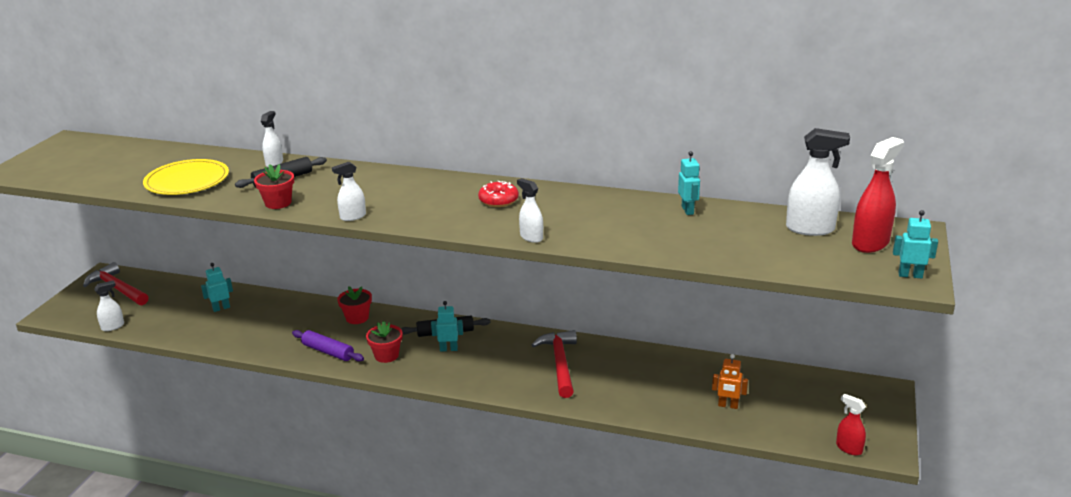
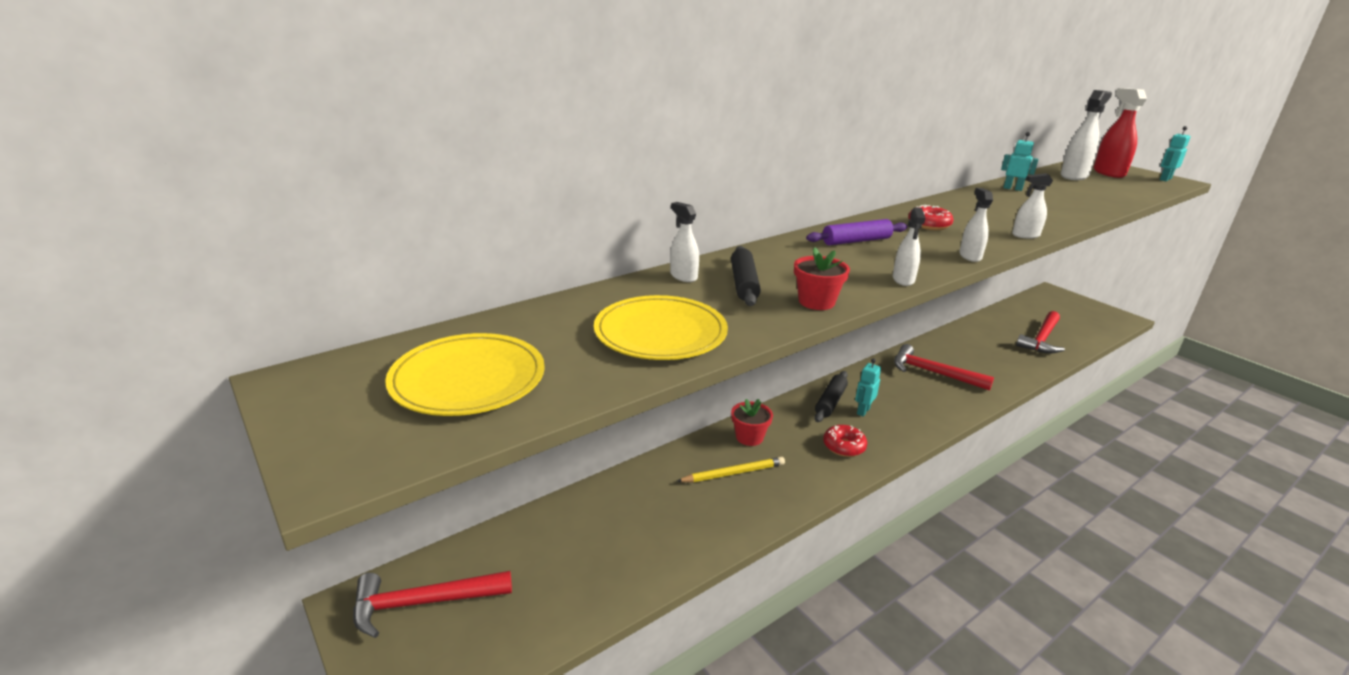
camera: 55 degrees left, 0 degrees up
(97, 164) = (468, 379): none -> yellow plate
(113, 326) = (536, 643): white spray bottle -> white spray bottle (970, 256)
(221, 308) = (613, 521): turquoise robot -> none
(308, 326) = (733, 473): none -> yellow pencil
(328, 352) = (802, 478): purple rolling pin -> purple rolling pin (856, 241)
(386, 355) = (844, 446): red flower pot -> red donut
(728, 405) = (1041, 339): orange robot -> red hammer
(848, 448) = (1115, 326): red spray bottle -> none

